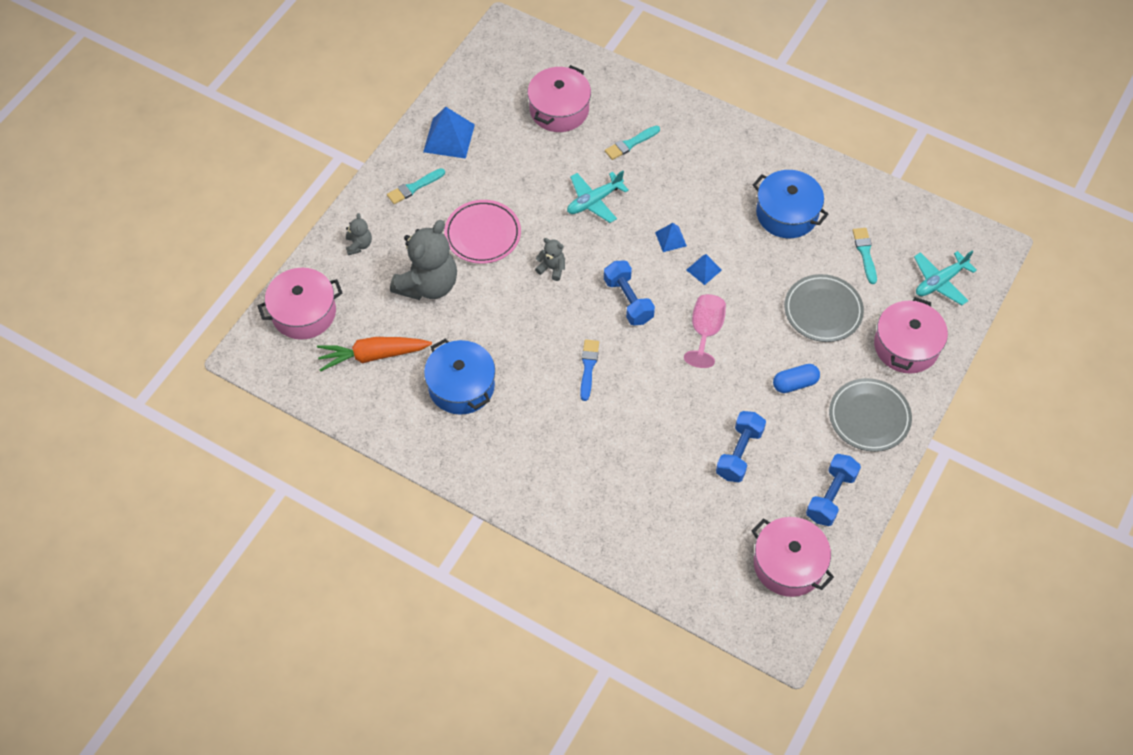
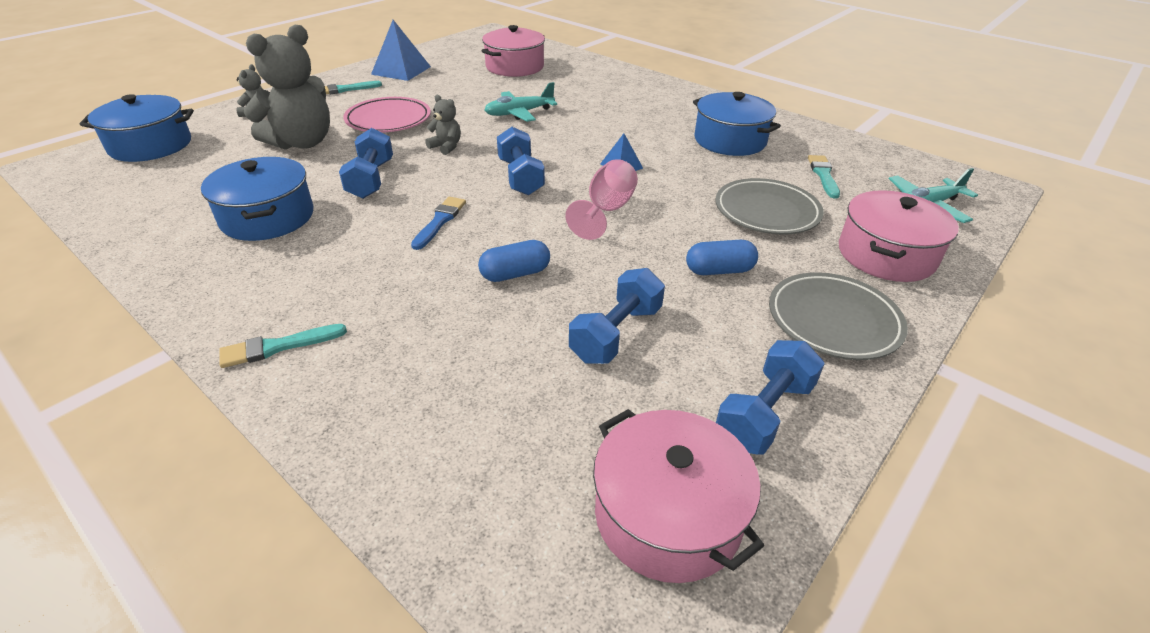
camera: 10 degrees right, 20 degrees down
(304, 313) = (150, 145): pink pot -> blue pot
(372, 355) = (188, 182): orange carrot -> none
(512, 326) = (371, 179): none -> blue dumbbell
(630, 144) = (574, 88): turquoise brush -> turquoise brush (278, 347)
(661, 412) = (515, 274): none -> blue capsule
(670, 239) = (591, 142): blue pyramid -> none

